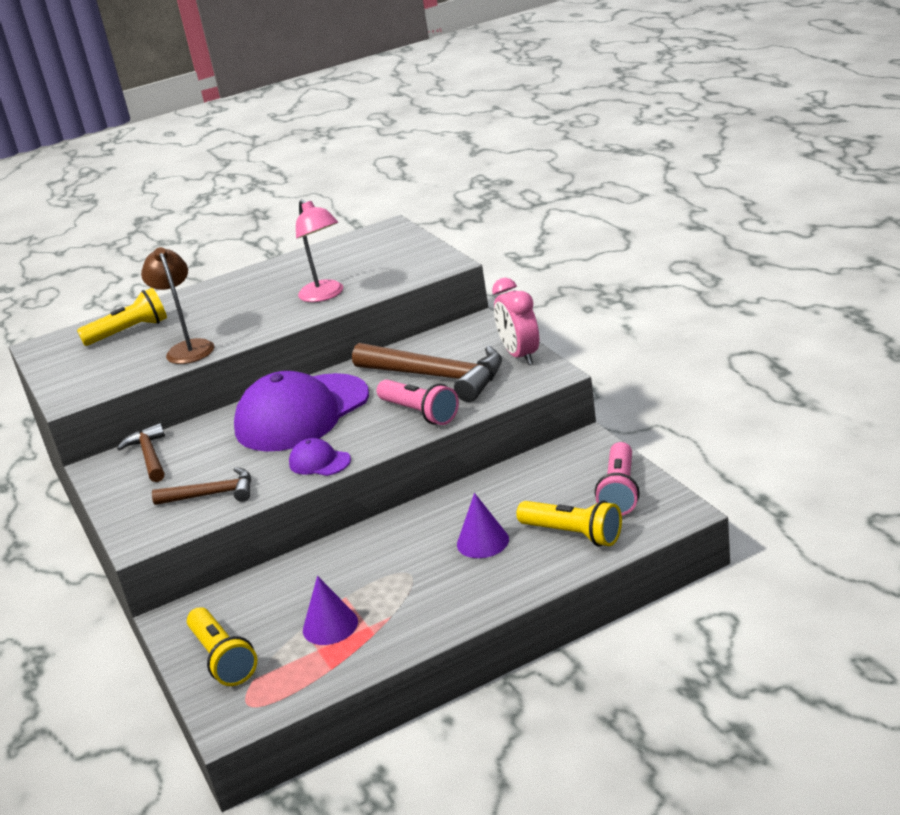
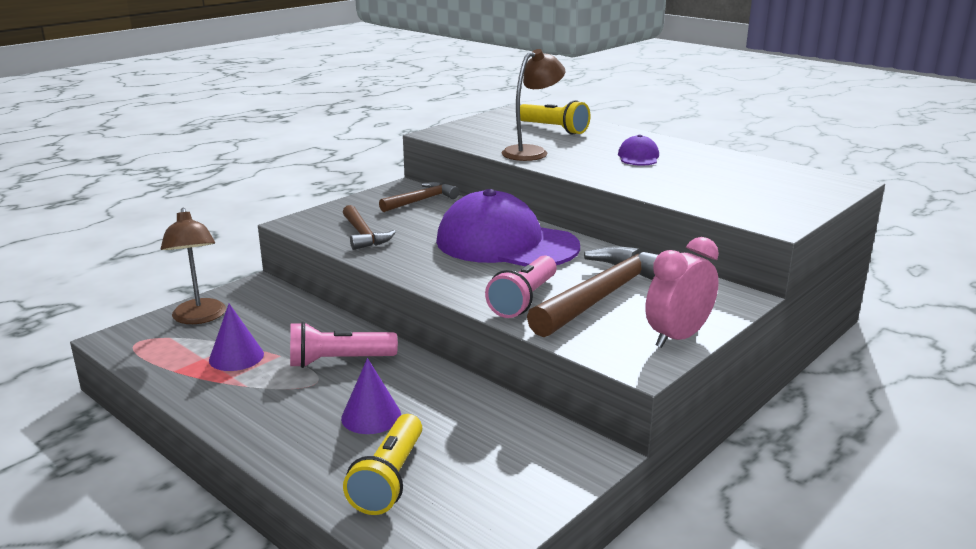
camera: 65 degrees right, 5 degrees down
(223, 659) = (199, 318): yellow flashlight -> brown lamp
(319, 462) = (420, 268): purple cap -> purple cap (638, 157)
(325, 295) = (662, 182): pink lamp -> none
(437, 377) = (603, 296): brown hammer -> brown hammer turned 150 degrees counterclockwise
(620, 491) = (487, 503): pink flashlight -> pink flashlight (338, 361)

